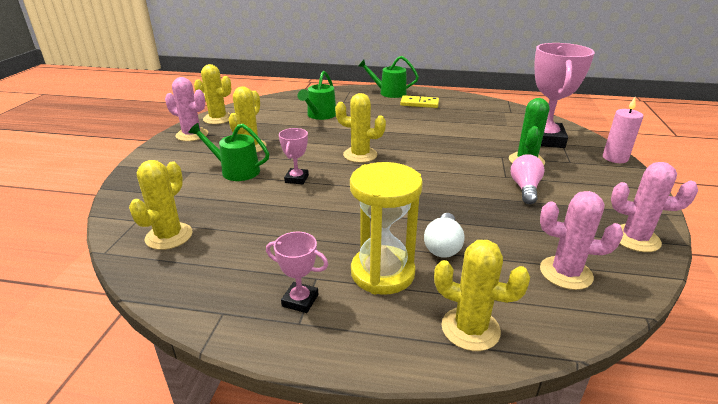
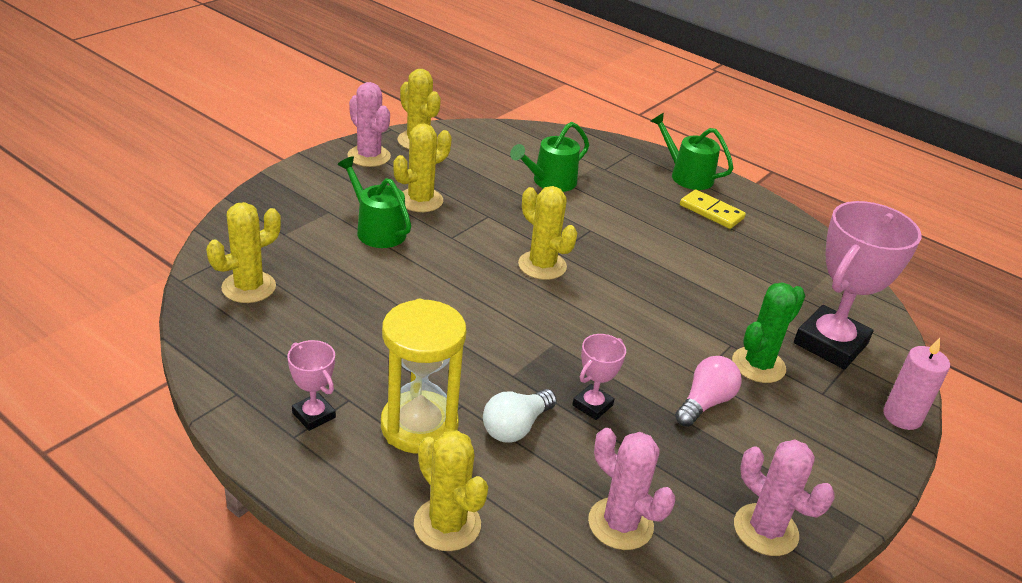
camera: 25 degrees right, 5 degrees up
(296, 179) = (435, 269): pink trophy -> pink trophy (592, 405)

